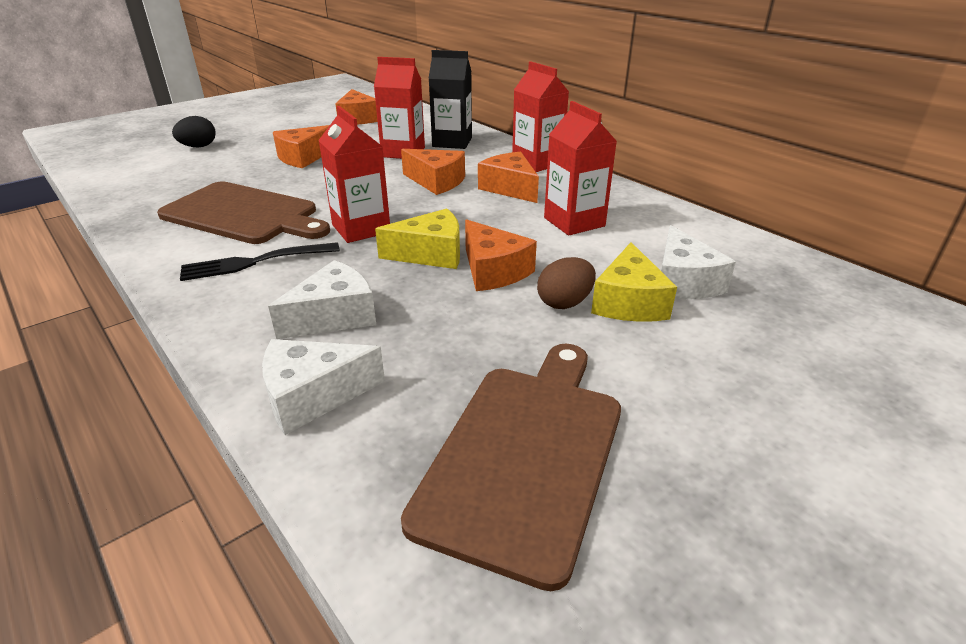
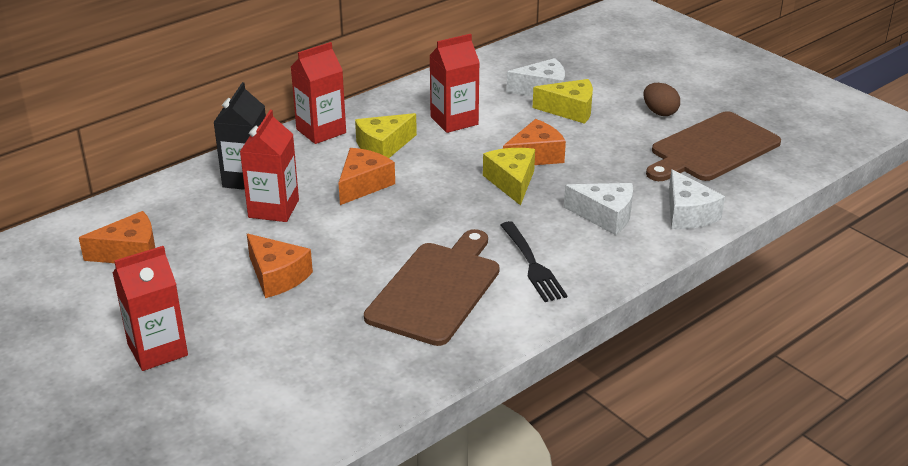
camera: 90 degrees left, 0 degrees up
(198, 147) = (215, 373): black egg -> none
(334, 316) = (605, 216): white cheese -> white cheese turned 150 degrees clockwise
(361, 229) = (467, 218): red carton -> red carton (157, 350)
(510, 188) = (383, 146): orange cheese -> yellow cheese
(525, 454) = (712, 149): brown cutting board -> brown cutting board turned 60 degrees counterclockwise
(564, 303) = (574, 131): brown egg -> brown egg (660, 112)

